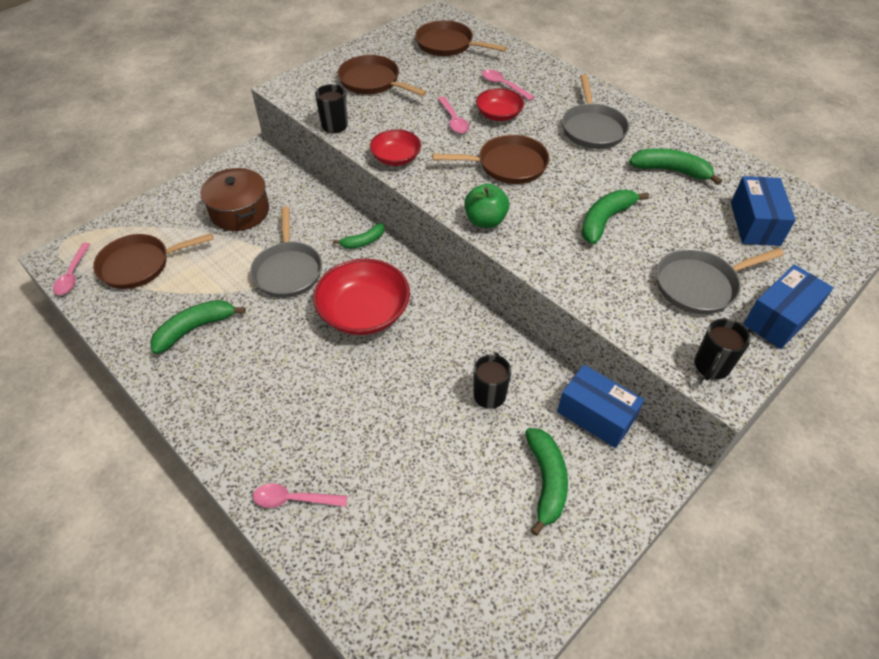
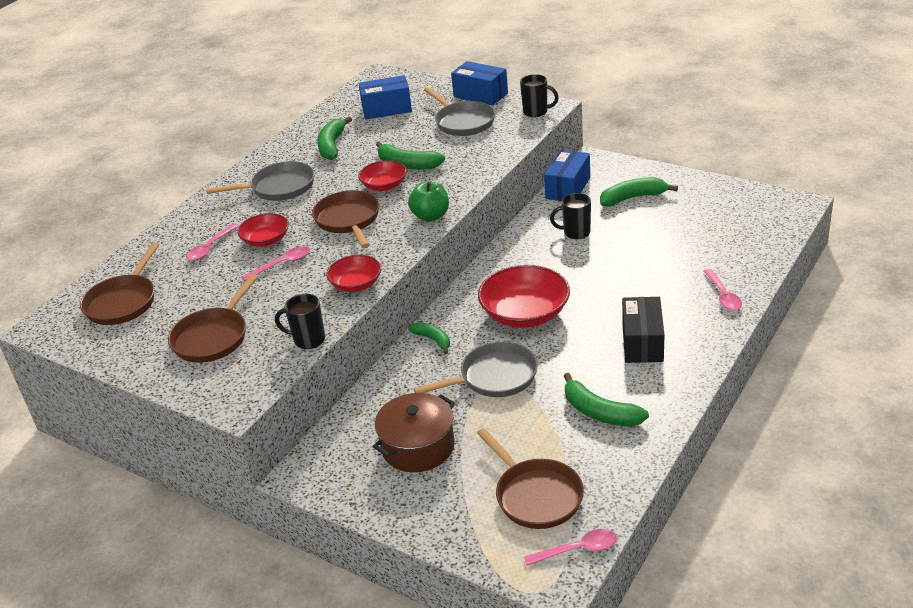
camera: 100 degrees left, 15 degrees down
(264, 392) = (642, 342): none -> black box
(565, 197) = (384, 185): none -> red bowl

